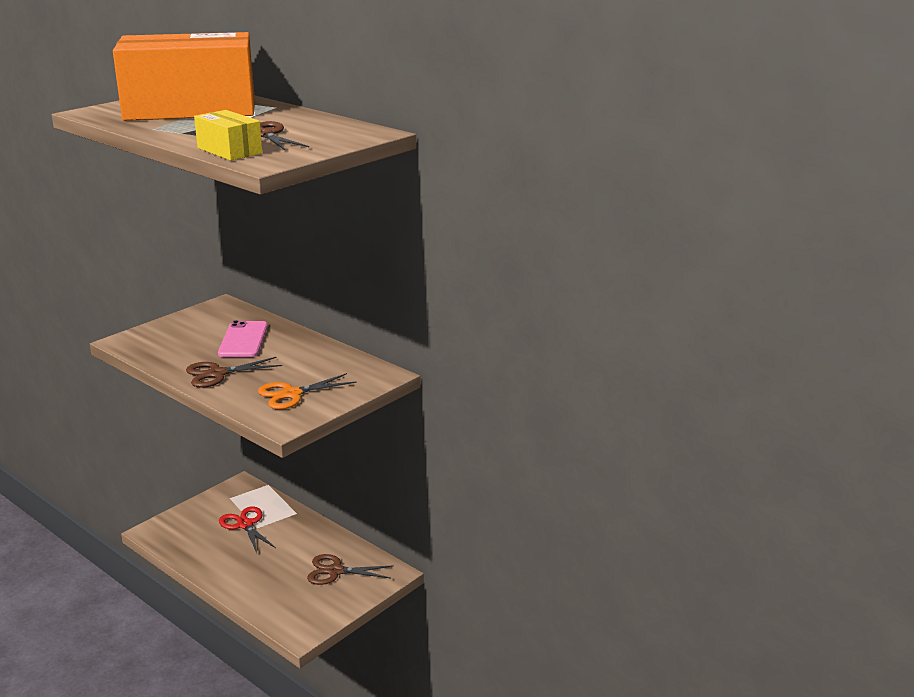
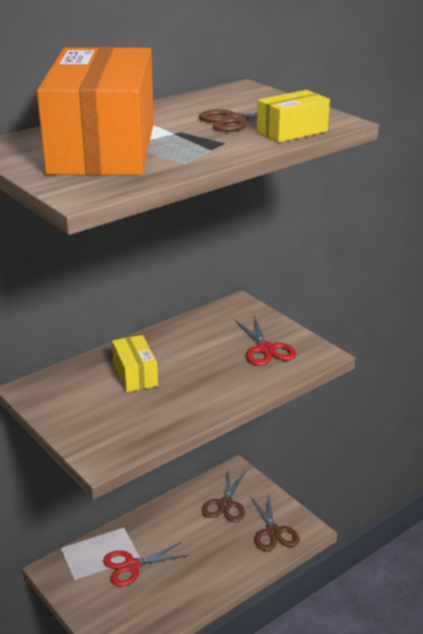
camera: 80 degrees left, 5 degrees up
(217, 374) = (211, 390): brown scissors -> brown scissors (273, 532)
(243, 340) = (135, 374): pink phone -> yellow box
(291, 394) = (265, 349): orange scissors -> red scissors

